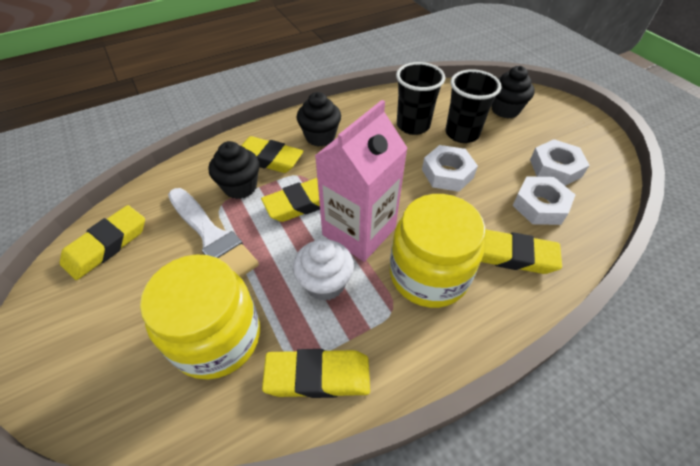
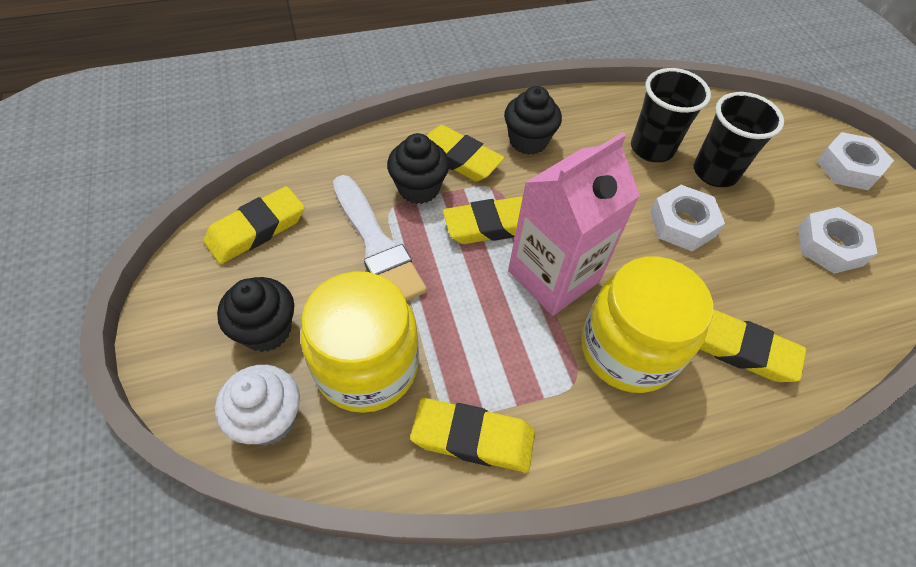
camera: 10 degrees right, 5 degrees up
(325, 283) = (500, 332): white cupcake -> white cupcake (269, 419)
(505, 110) = (783, 150): black cupcake -> black cupcake (266, 330)
(540, 205) = (794, 292): white nut -> white nut (848, 167)

